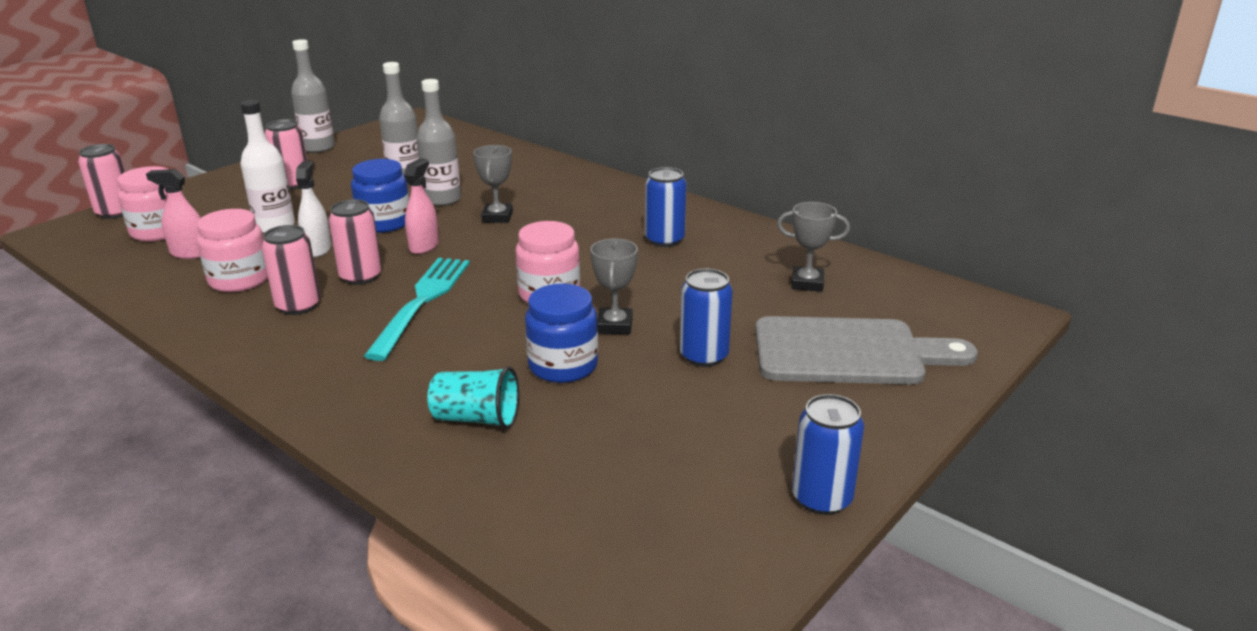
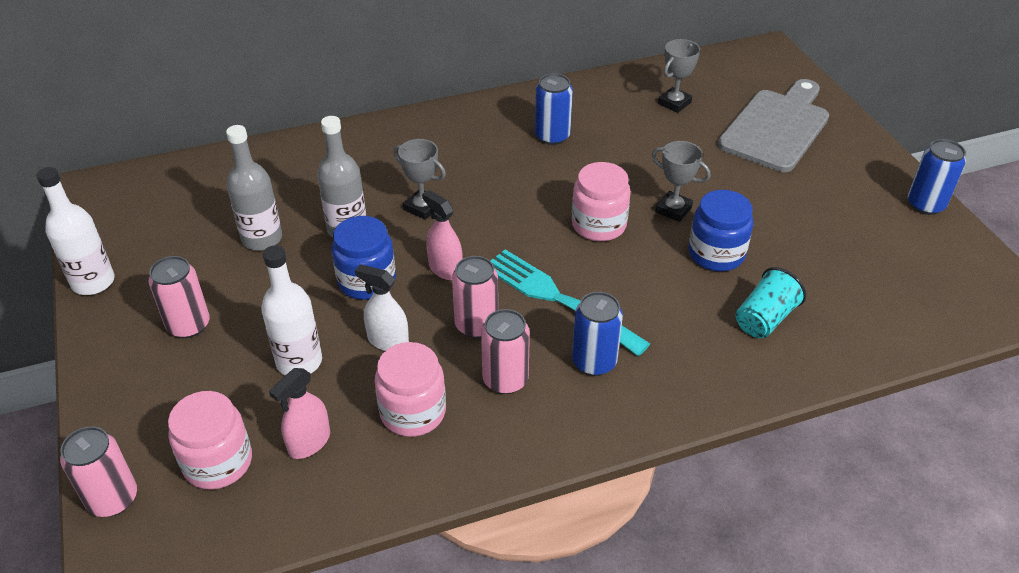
camera: 60 degrees left, 15 degrees up
(318, 148) = (93, 282): grey bottle -> white bottle
(704, 356) = (744, 186): blue can -> blue can (594, 362)

